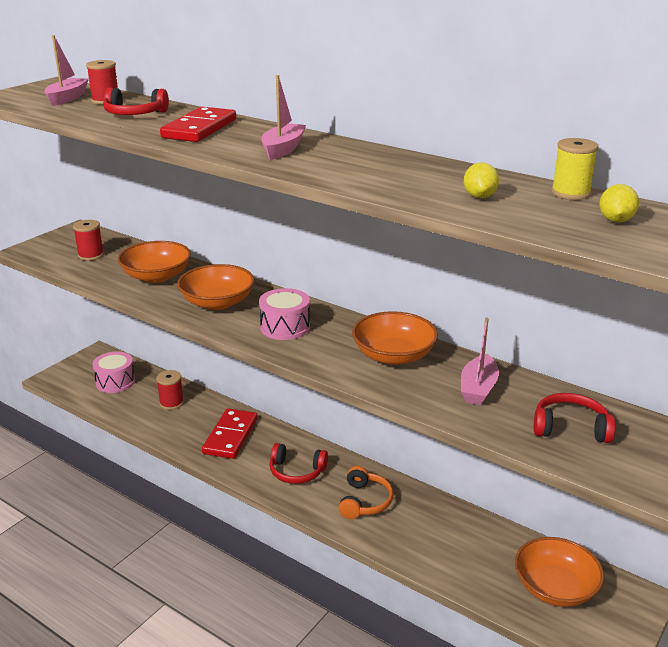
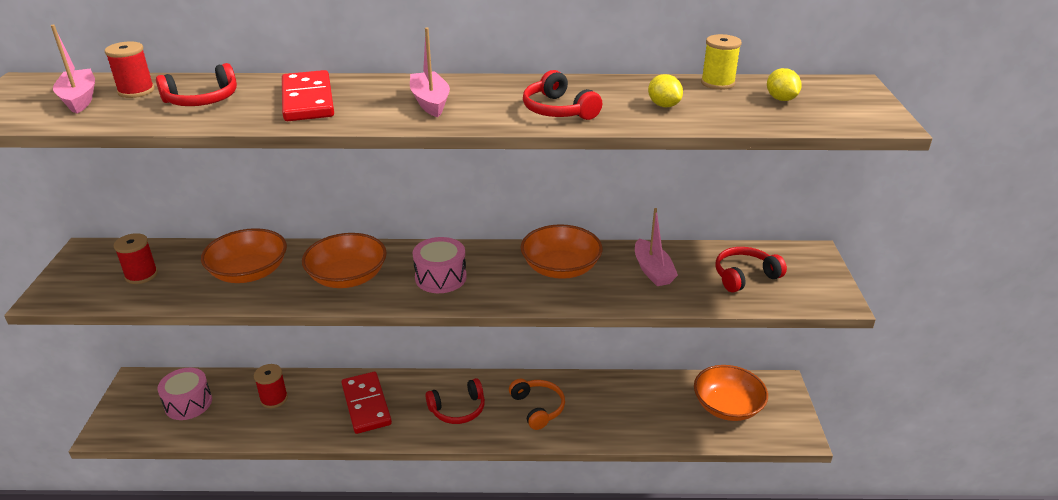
camera: 35 degrees left, 5 degrees up
(375, 177) = (558, 110): none -> red headphones

